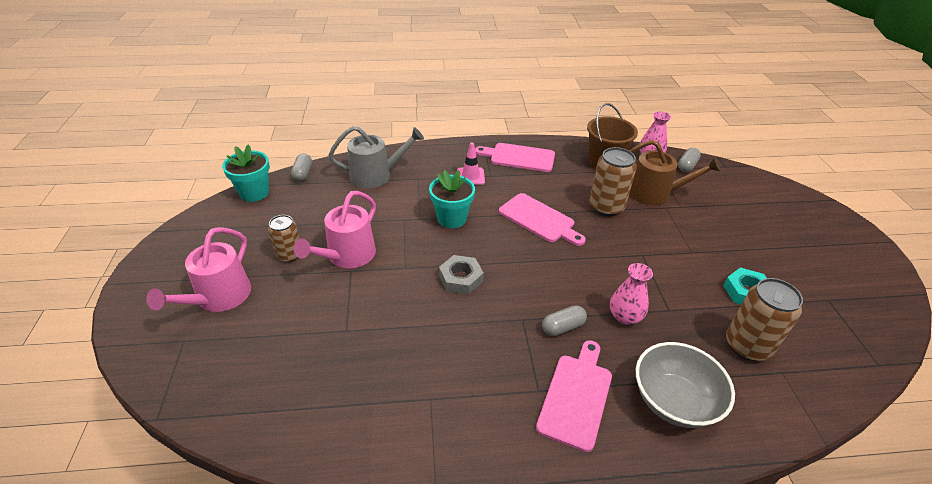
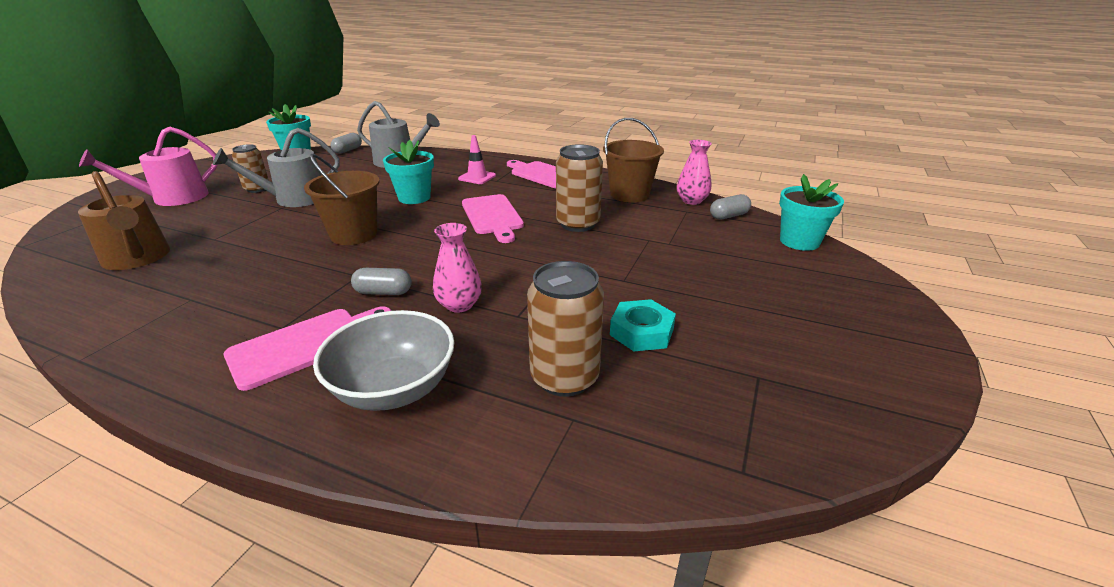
camera: 30 degrees right, 10 degrees down
(347, 256) = (294, 199): pink watering can -> grey watering can
(461, 278) = (354, 234): grey nut -> brown bucket
(654, 193) = (652, 227): brown watering can -> brown watering can (138, 258)
(746, 178) = (799, 241): none -> turquoise flower pot

